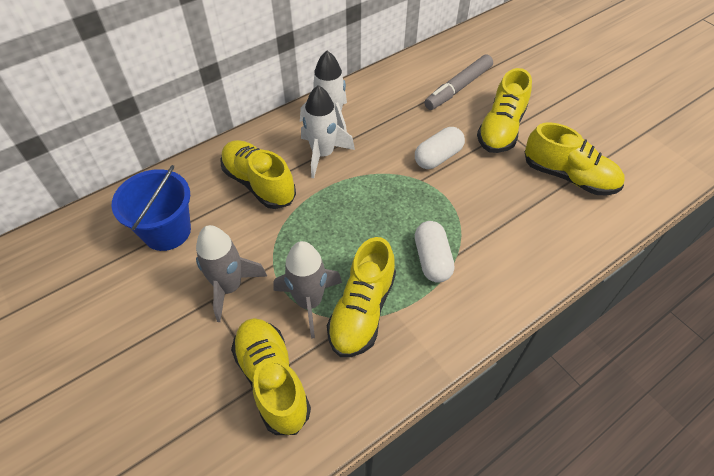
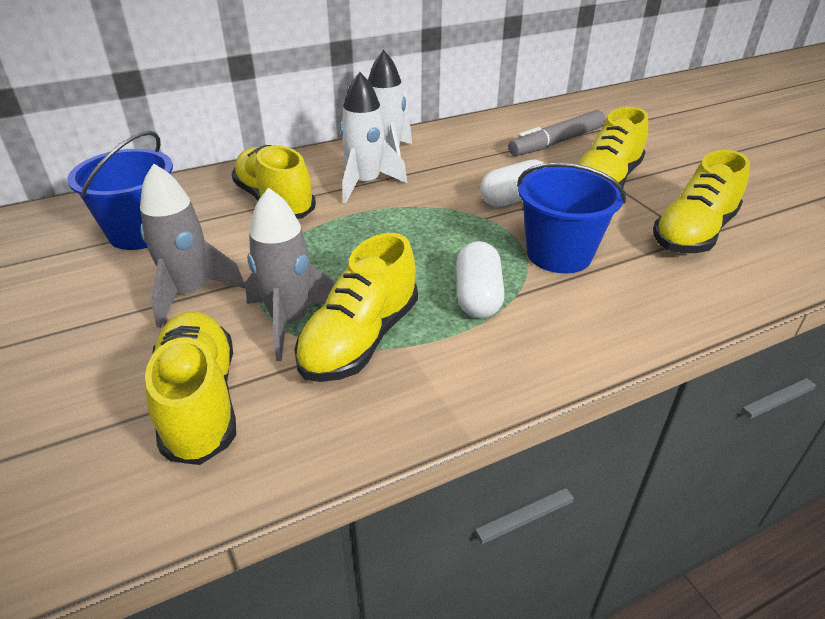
camera: 10 degrees right, 15 degrees down
(480, 210) = (559, 254): none -> blue bucket
(568, 176) = (693, 233): yellow shoe -> yellow shoe turned 90 degrees clockwise

